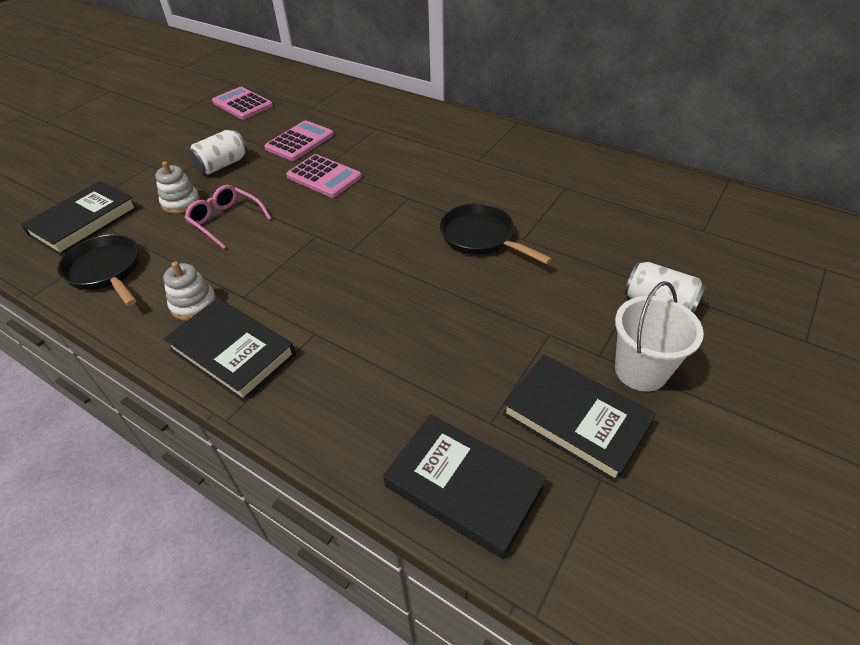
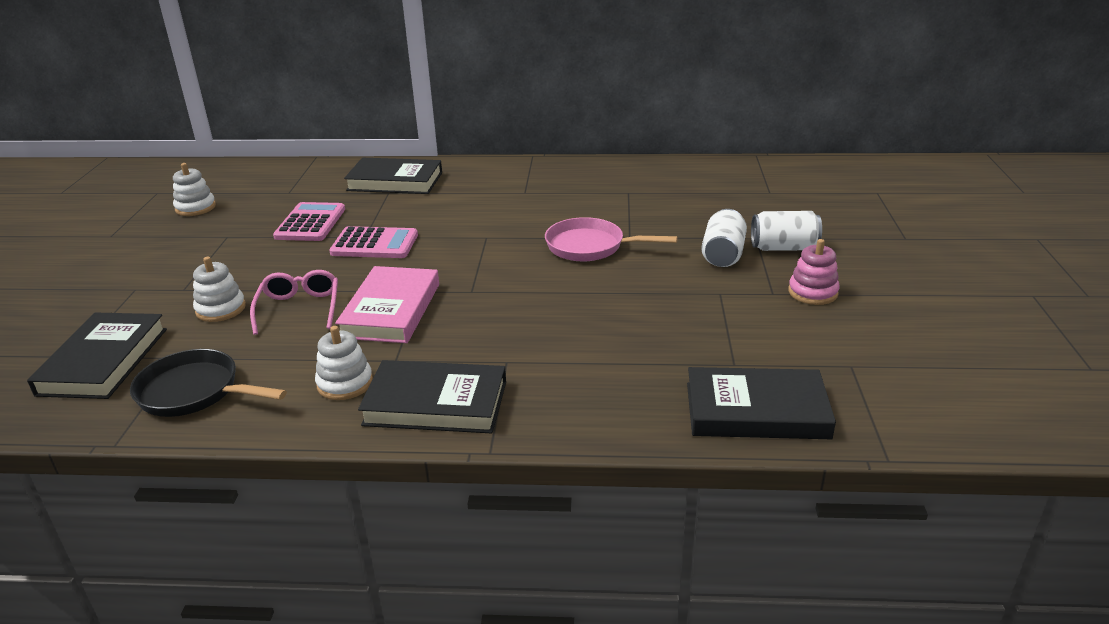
camera: 30 degrees left, 15 degrees down
(222, 165) = (235, 265): white can -> white can (723, 254)
(226, 221) = (299, 308): pink glasses -> pink glasses turned 75 degrees clockwise
(242, 104) = (195, 208): pink calculator -> white stacking toy
(280, 246) = (391, 310): none -> pink book
(481, 237) = (590, 247): black pan -> pink pan
(575, 419) = (796, 338): black book -> black book (395, 181)
(640, 370) = (812, 292): white bucket -> pink stacking toy

